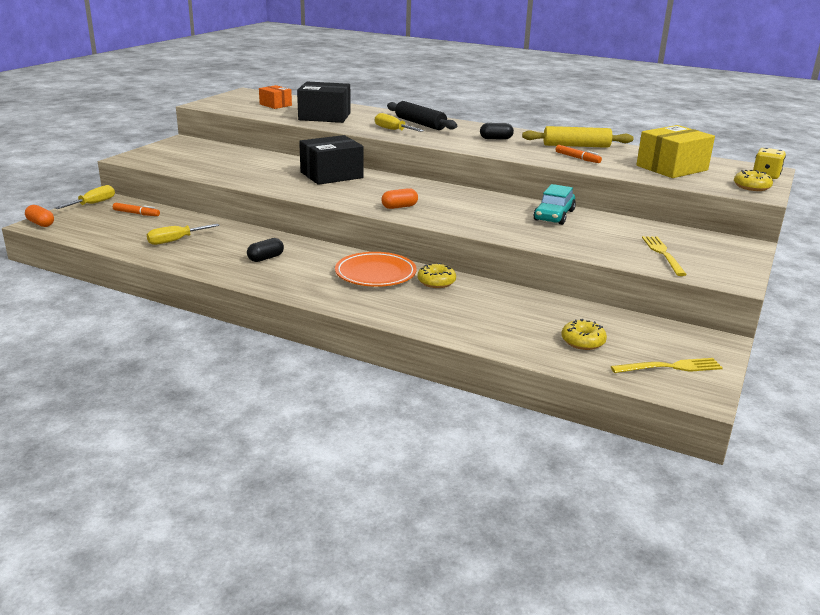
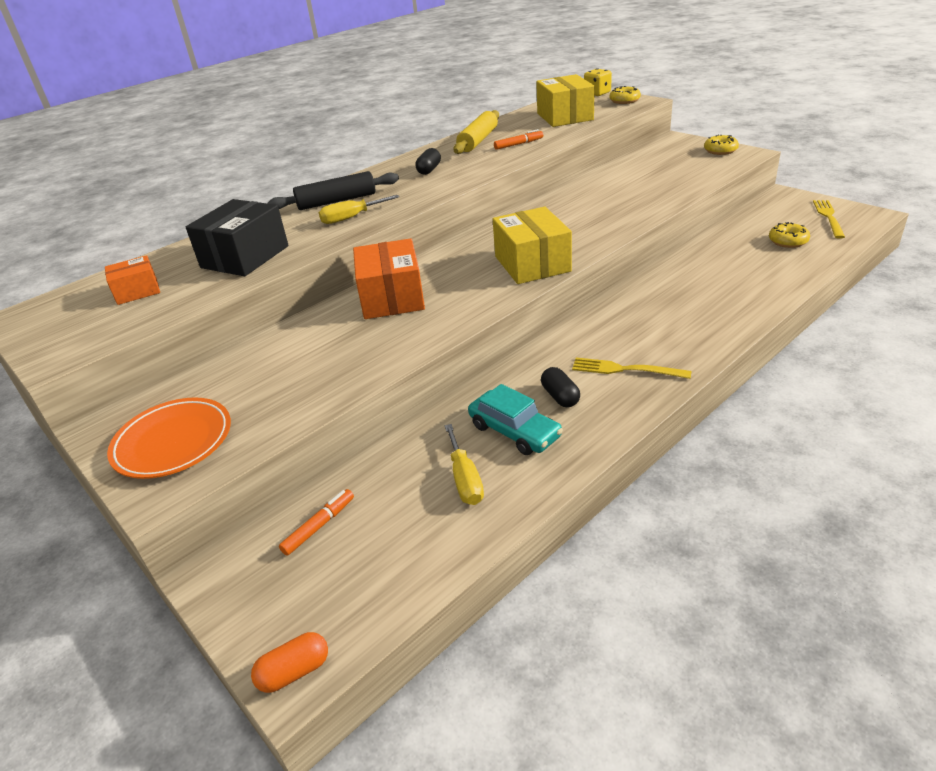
camera: 65 degrees left, 10 degrees up
(93, 204) = (229, 589): yellow screwdriver -> none
(331, 175) = (392, 297): black box -> orange box
(375, 274) = (627, 323): orange plate -> orange plate (173, 442)
(399, 207) = (532, 264): orange capsule -> yellow box
(436, 282) = (656, 291): yellow donut -> yellow donut (720, 151)
(554, 215) = (587, 193): turquoise car -> turquoise car (514, 431)
(663, 254) = (690, 166): yellow fork -> yellow fork (625, 369)

